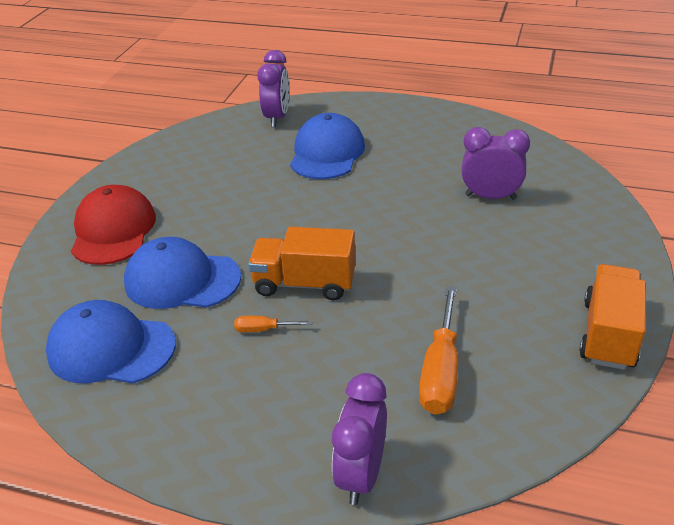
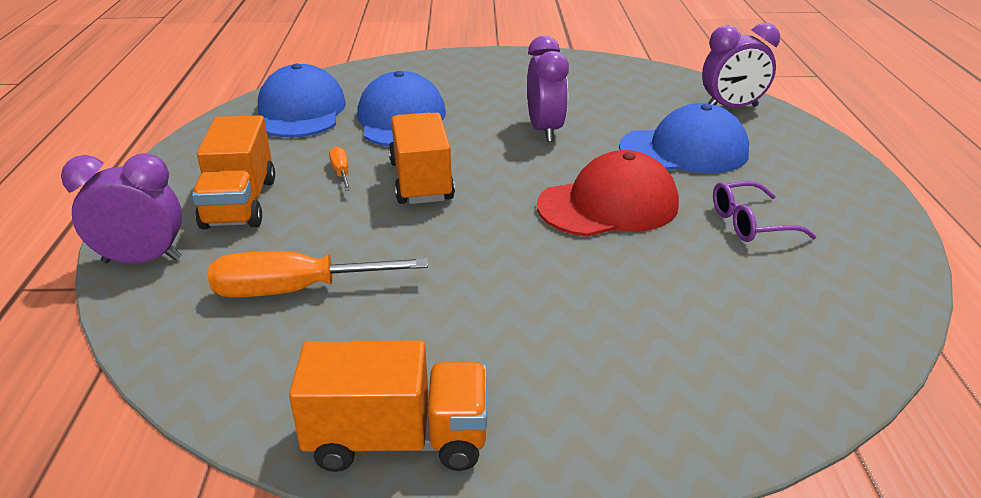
camera: 70 degrees right, 5 degrees down
(113, 230) = (461, 76): red cap -> red cap (608, 205)
(286, 402) = (240, 203): none -> orange truck
(430, 155) = (750, 223): none -> purple glasses
(490, 197) = (684, 289): purple clock -> purple clock (545, 130)

